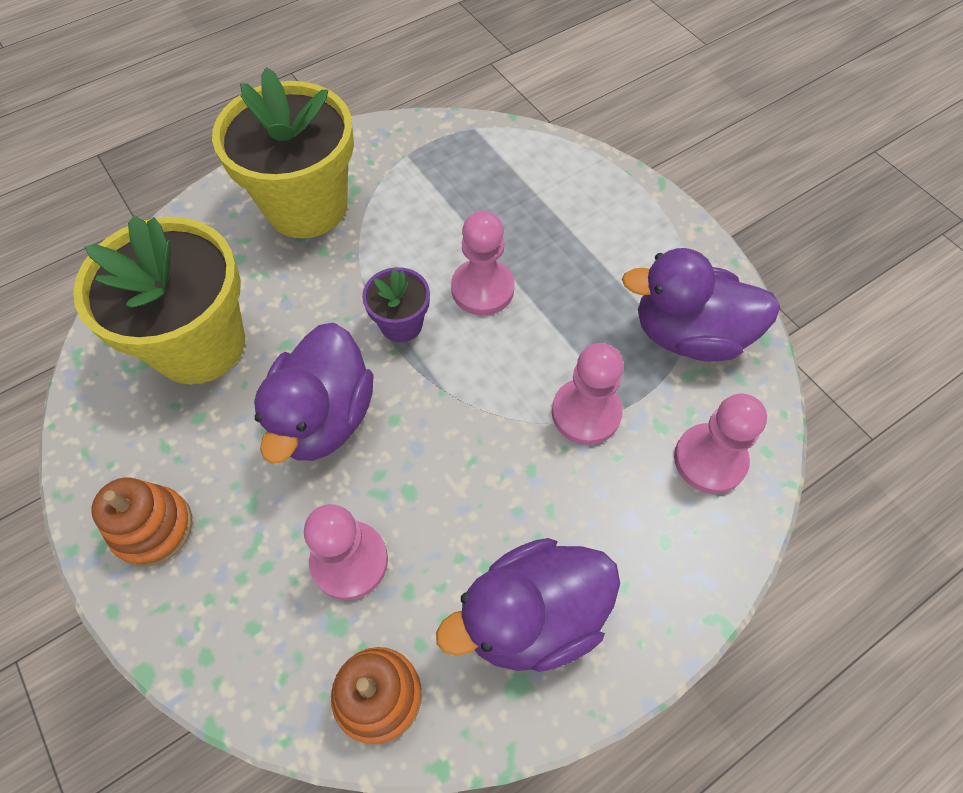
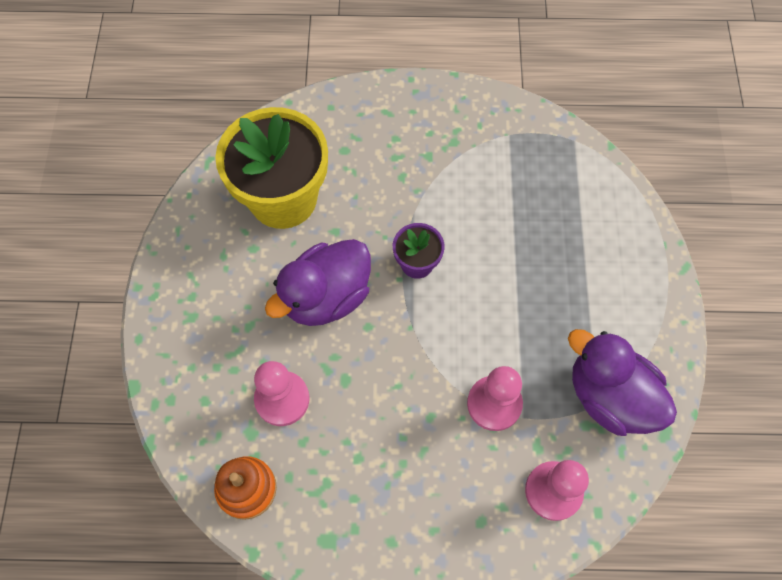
camera: 35 degrees right, 5 degrees up
(153, 528) = (187, 303): orange stacking toy -> none
(306, 206) = (412, 136): yellow flower pot -> none
(482, 289) = (489, 271): pink pawn -> none
(532, 616) = (364, 507): purple duck -> none

